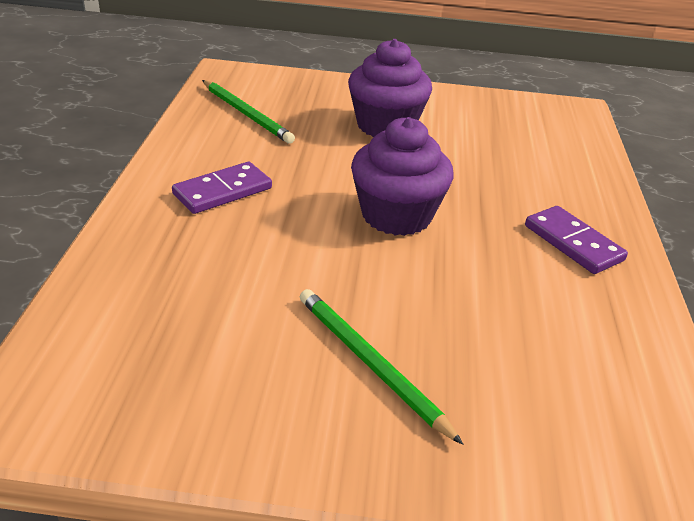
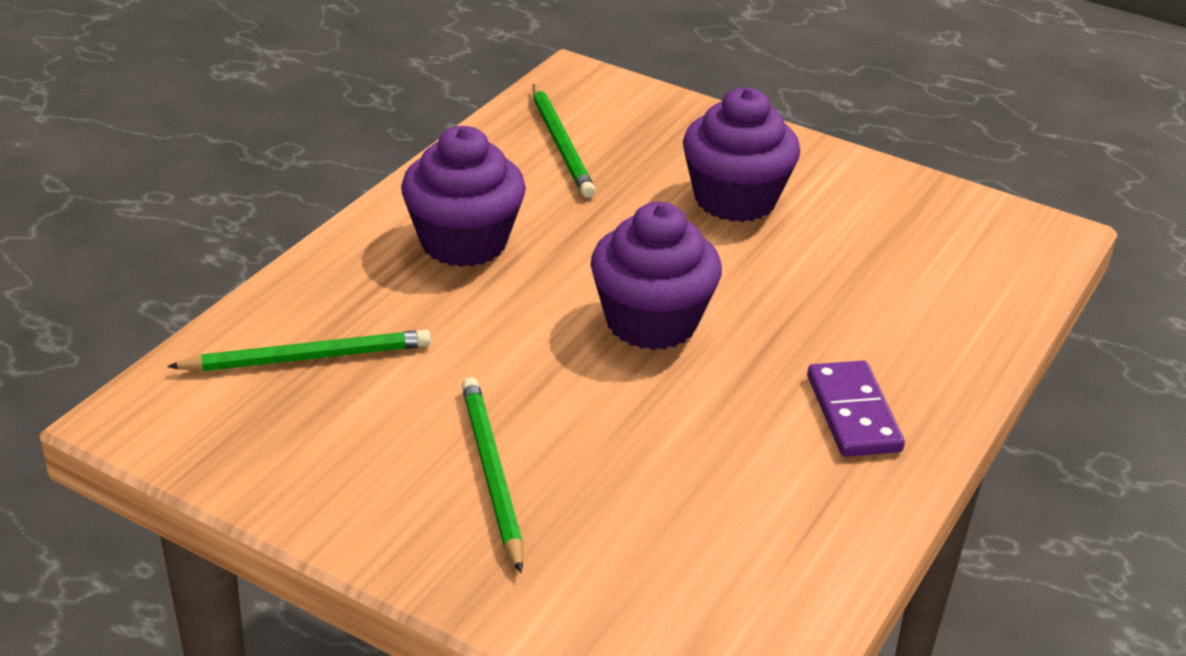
camera: 25 degrees right, 0 degrees up
(154, 310) = (308, 357): none -> green pencil
(222, 191) = (463, 242): purple domino -> purple cupcake

